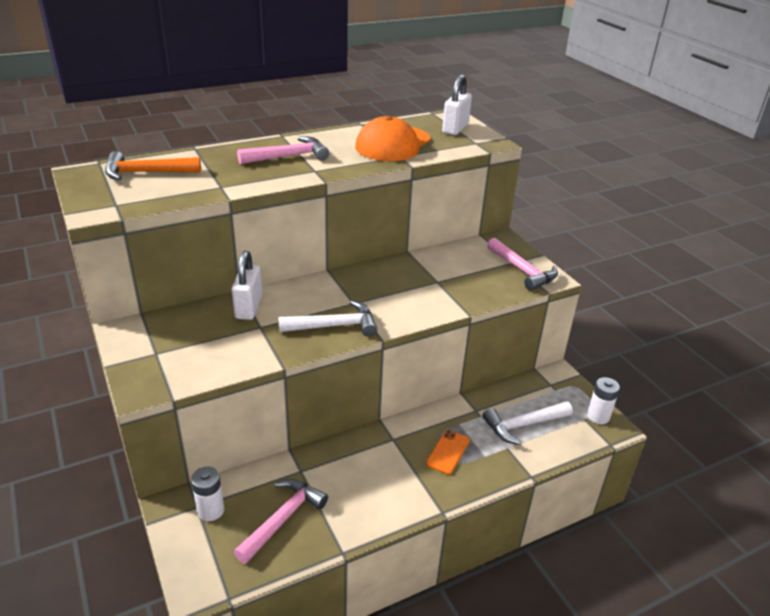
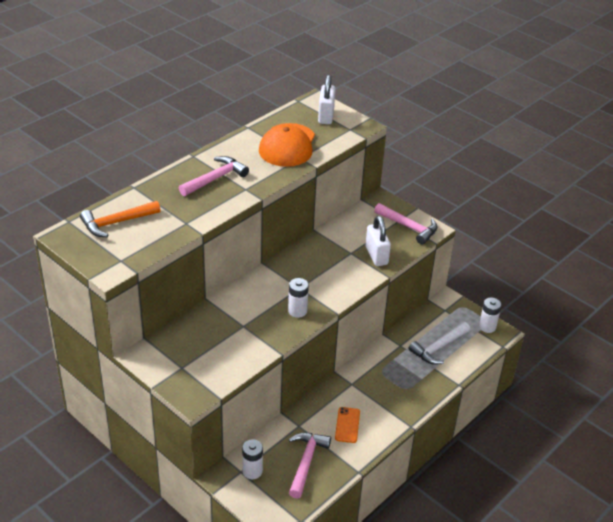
camera: 20 degrees left, 5 degrees up
(248, 307) = (223, 312): white padlock -> white padlock (376, 256)
(334, 326) = (297, 311): white hammer -> white battery
(447, 452) = (395, 383): orange phone -> orange phone (347, 425)

